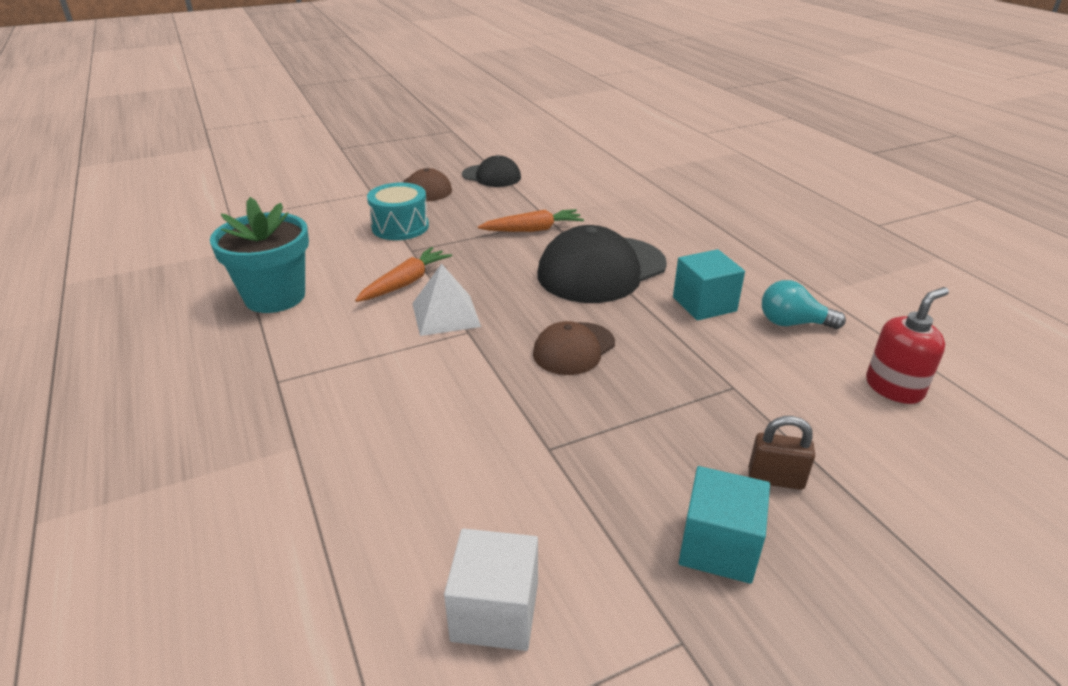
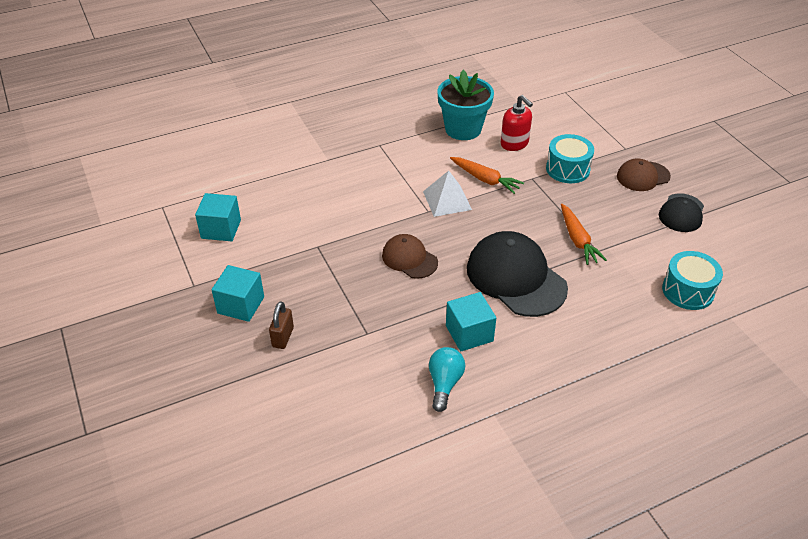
camera: 90 degrees right, 10 degrees up
(495, 612) = (221, 229): white cube -> turquoise cube
(606, 184) = (688, 291): none -> turquoise drum
(894, 388) = (362, 424): red soap dispenser -> red soap dispenser (514, 144)

